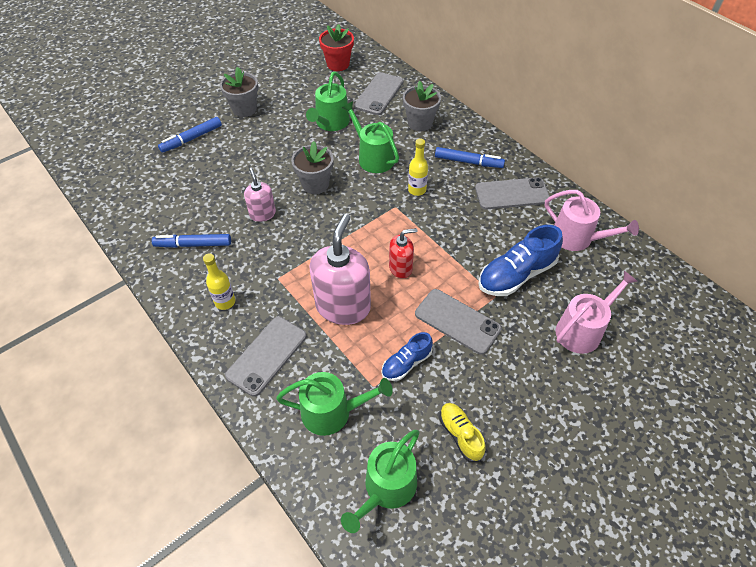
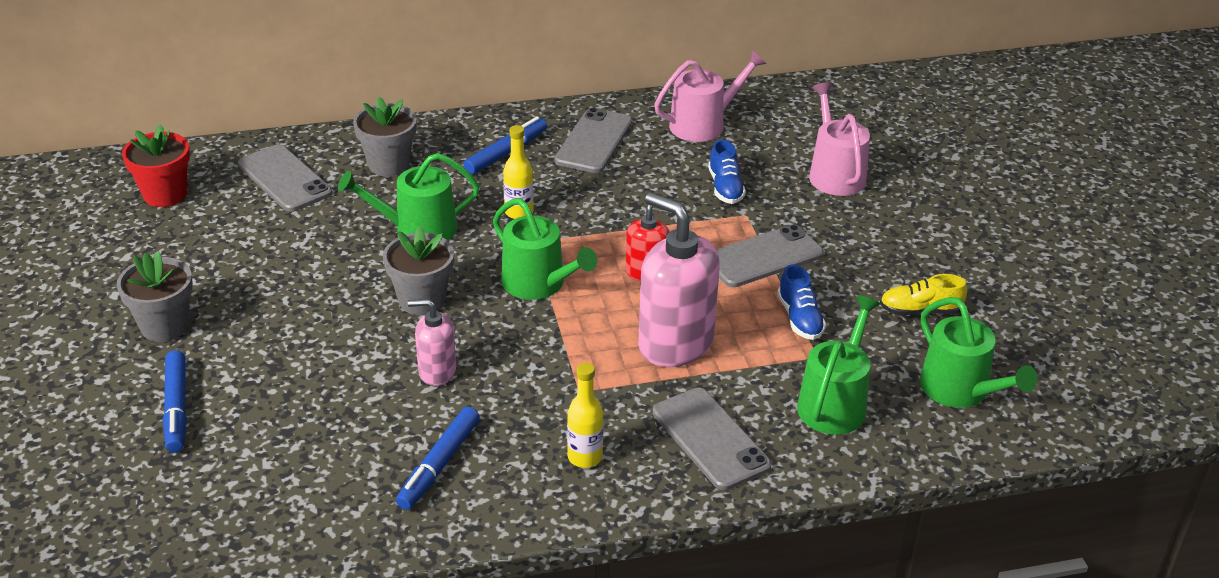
camera: 65 degrees left, 15 degrees down
(331, 123) = (300, 245): green watering can -> green watering can (539, 284)
(516, 275) = (725, 187): blue shoe -> blue shoe, size x0.58

